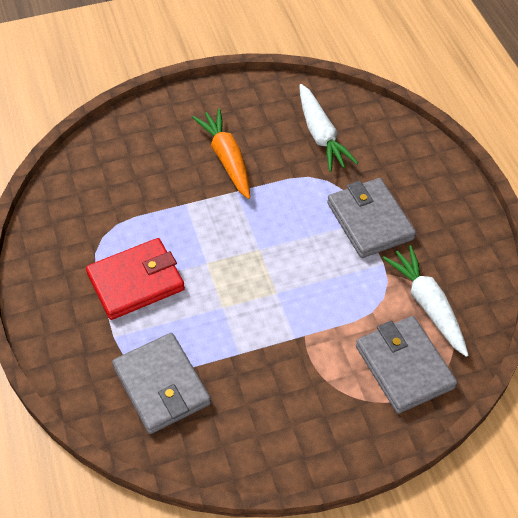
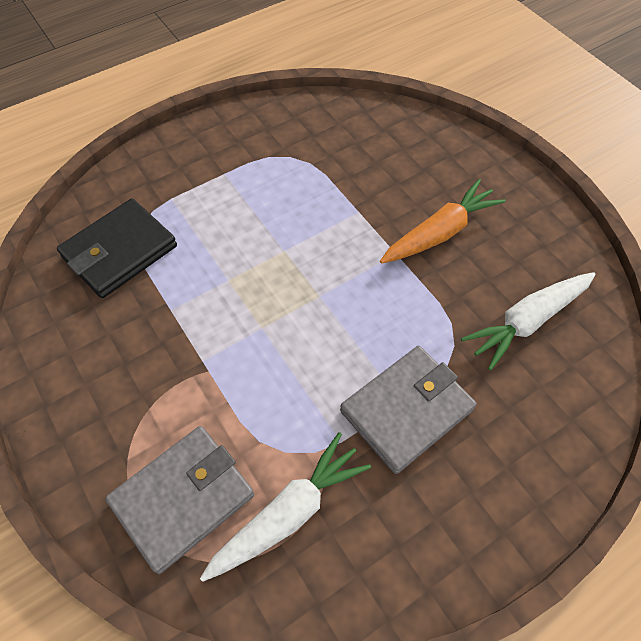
camera: 75 degrees right, 5 degrees up
(136, 282) = (242, 197): red wallet -> none
(161, 385) = (119, 251): grey wallet -> black wallet

